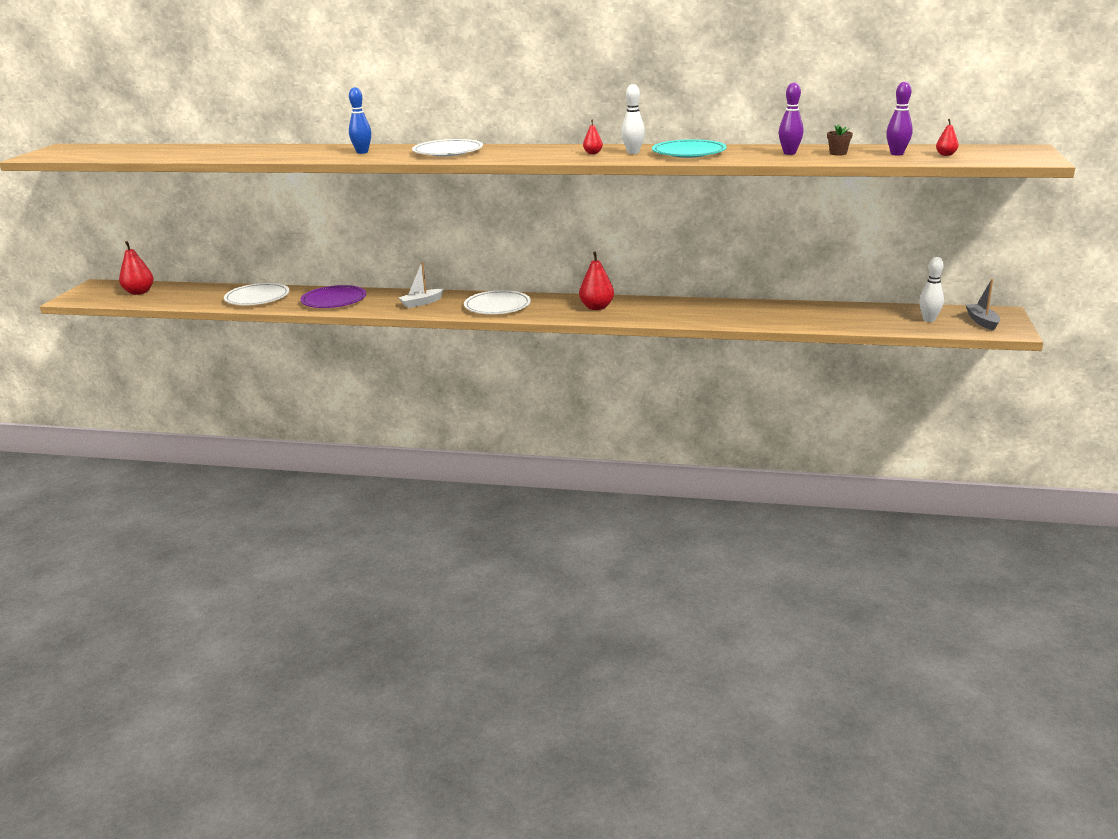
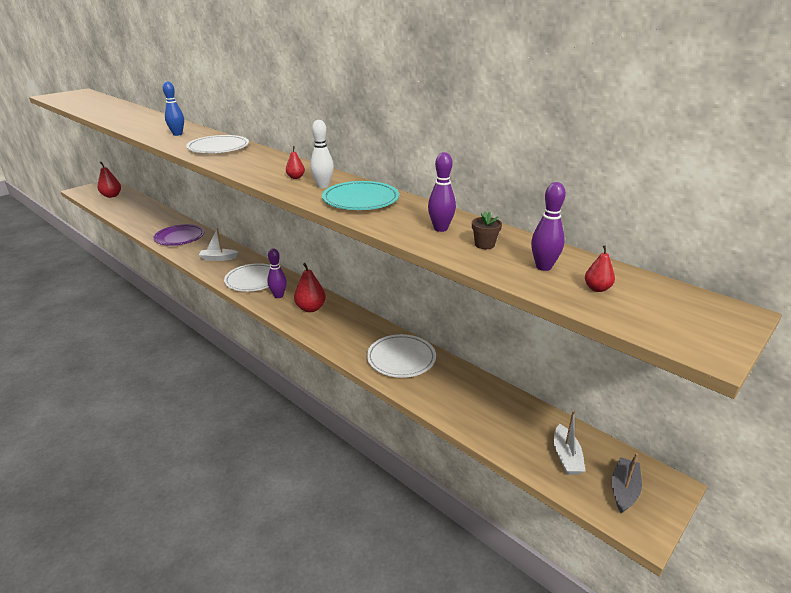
camera: 30 degrees right, 5 degrees up
(257, 298) = (150, 220): white plate -> white plate (401, 359)
(547, 308) = (278, 296): none -> purple bowling pin
(929, 320) = (566, 456): white bowling pin -> white boat

